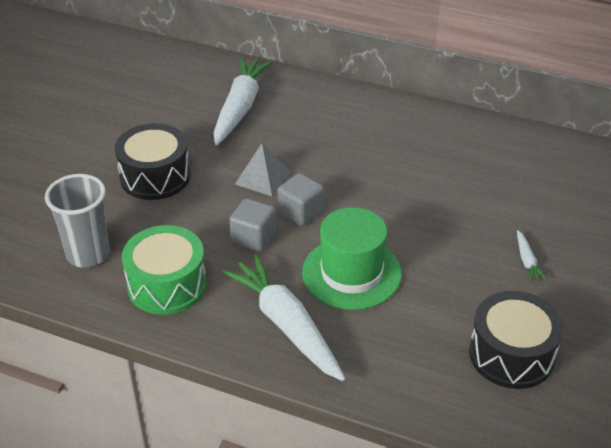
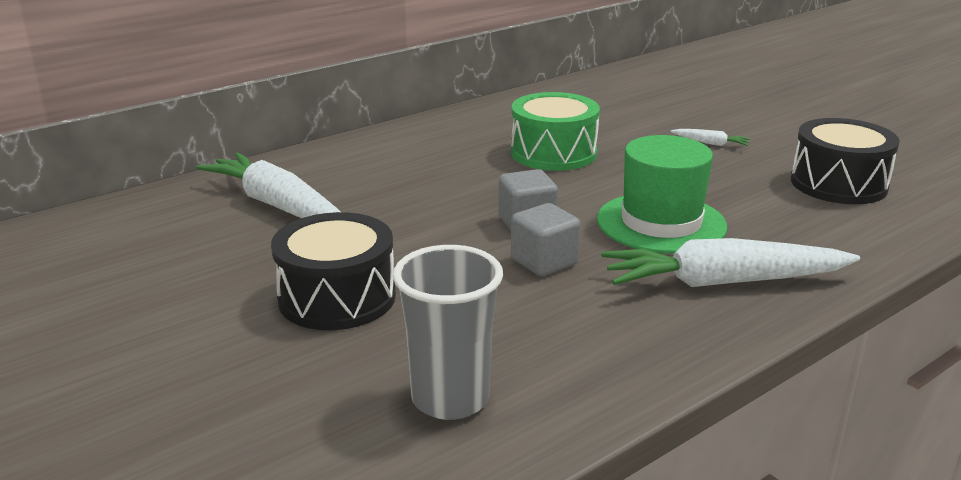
camera: 60 degrees left, 15 degrees down
(167, 285) = (582, 346): green drum -> green drum (553, 153)
(263, 177) = (436, 227): grey pyramid -> none

